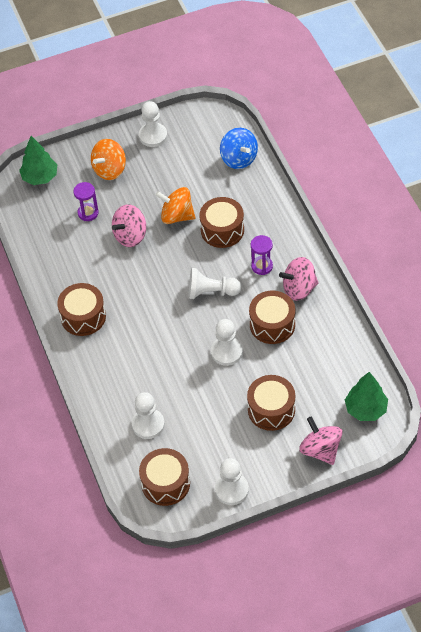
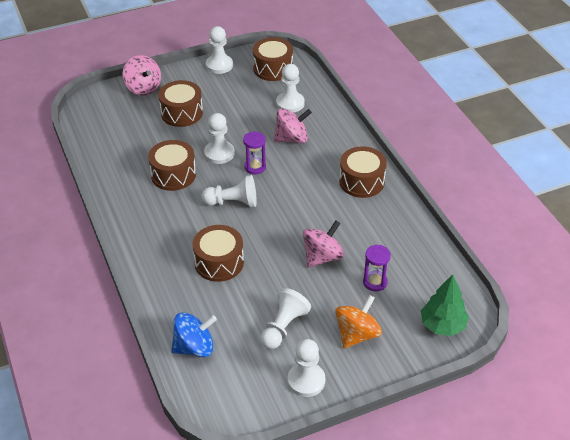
camera: 175 degrees right, 10 degrees down
(168, 175) = (283, 327): none -> white pawn
(177, 216) = (271, 278): orange spinning top -> none
(239, 159) = (194, 347): blue spinning top -> blue spinning top turned 105 degrees clockwise
(262, 266) = (178, 226): purple hourglass -> purple hourglass (255, 167)
(299, 289) = (142, 205): pink spinning top -> pink spinning top (292, 139)
(365, 409) = (99, 113): green tree -> none

